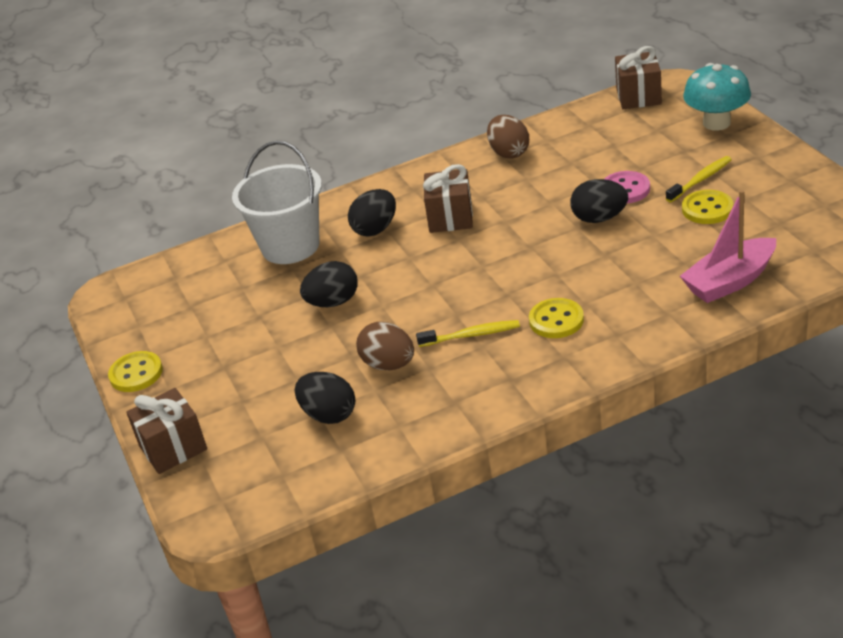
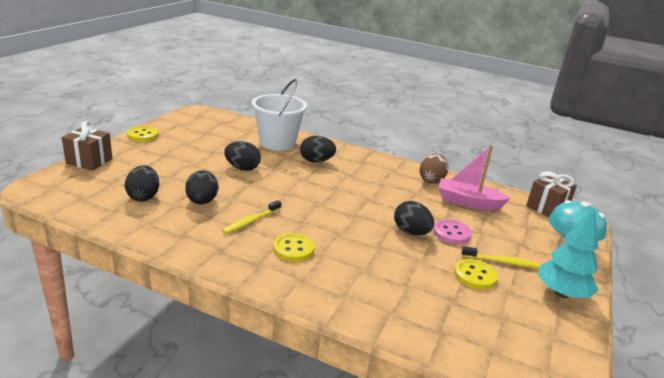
camera: 40 degrees right, 10 degrees down
(389, 364) = (202, 202): brown egg -> black egg
(450, 217) = (351, 180): brown gift -> none
(471, 335) = (251, 221): yellow toothbrush -> yellow toothbrush turned 90 degrees clockwise
(730, 281) = (409, 315): pink boat -> pink boat (468, 202)
(776, 167) = (561, 293): none -> turquoise tree

